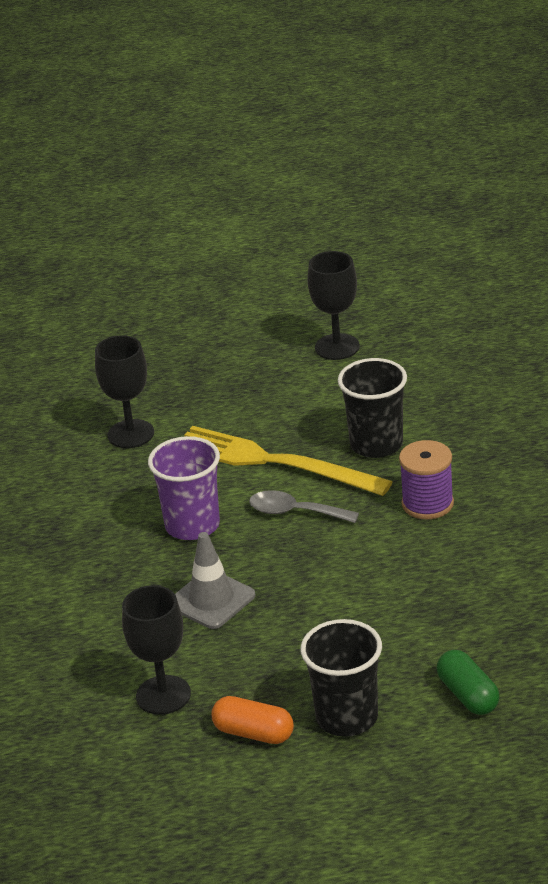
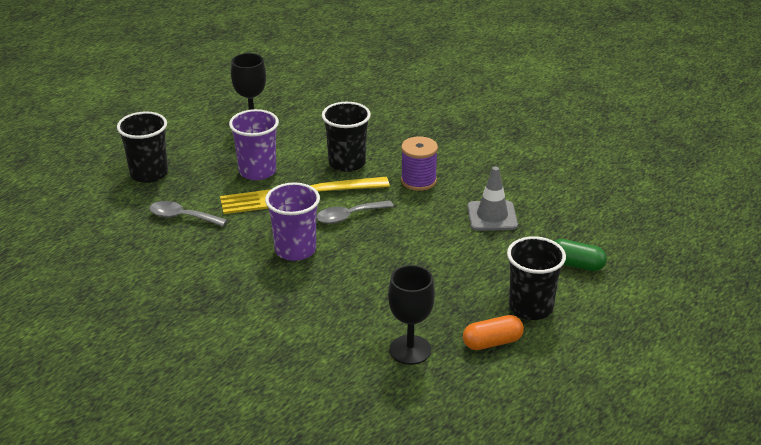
camera: 45 degrees left, 0 degrees up
(130, 434) = (182, 217): black goblet -> grey spoon
(158, 367) = (149, 174): none -> black cup
(211, 600) = (365, 284): grey traffic cone -> grey traffic cone (492, 216)
(268, 412) = (257, 171): none -> purple cup

